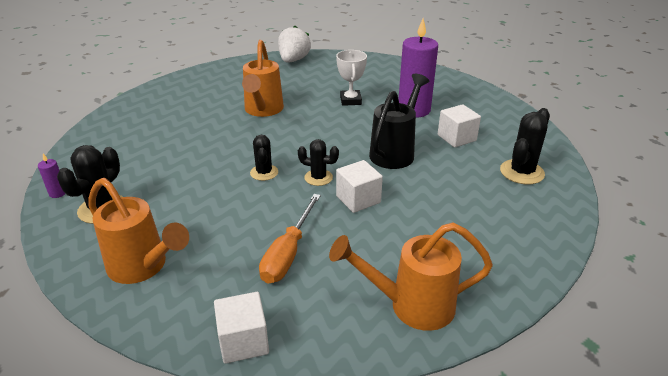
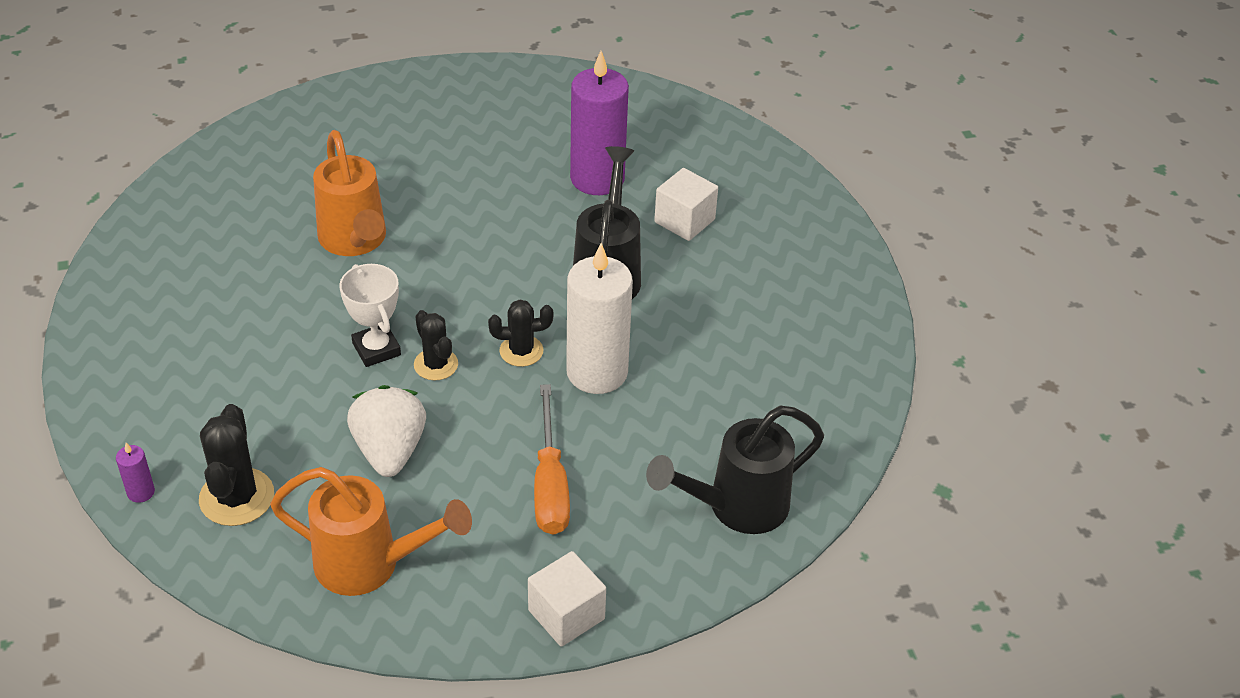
camera: 25 degrees left, 10 degrees up
(293, 60) = (334, 107): white strawberry -> white strawberry (389, 450)
(350, 100) = (487, 182): white trophy -> white trophy (376, 349)
(358, 199) = (597, 372): white cube -> white candle
(410, 305) = (735, 507): orange watering can -> black watering can
(521, 172) = (796, 262): black cactus -> none

